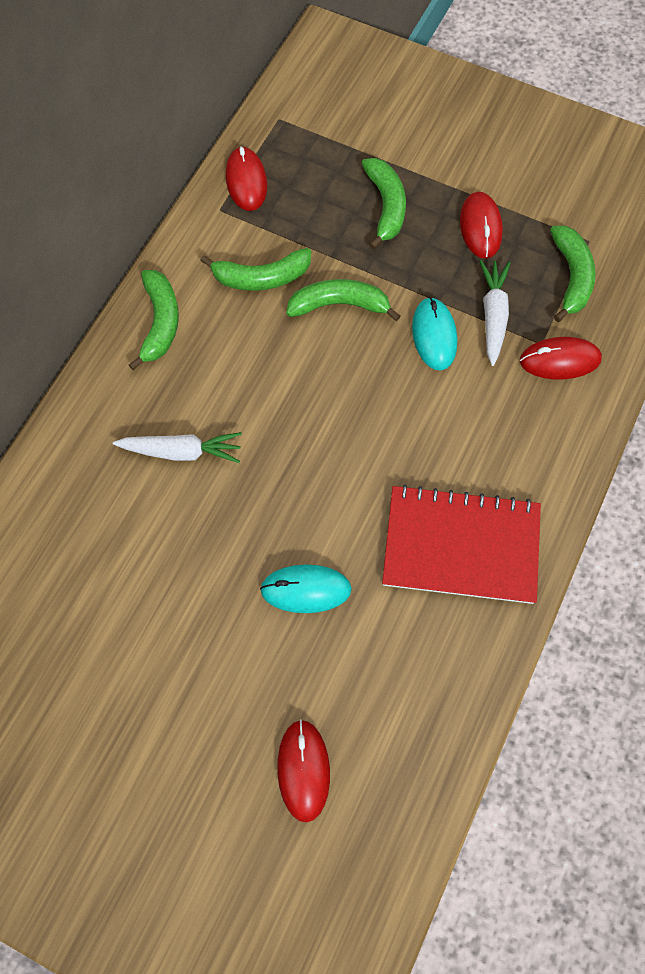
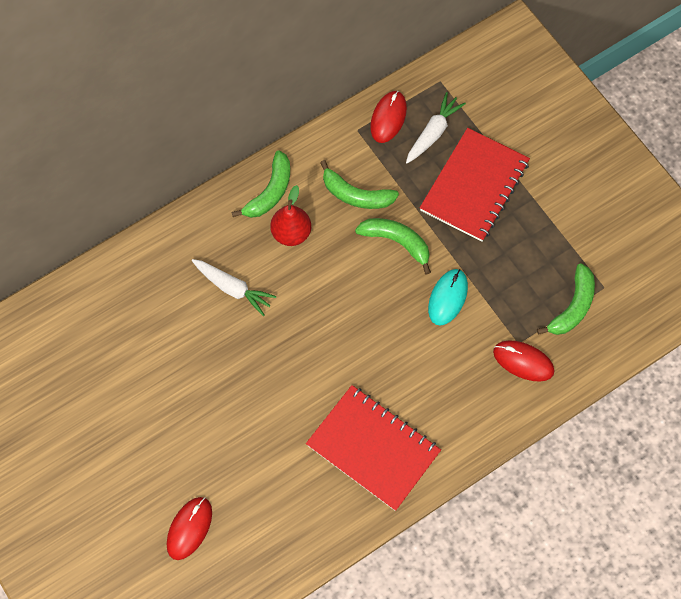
camera: 30 degrees right, 0 degrees up
(213, 355) = (291, 233): none -> red pear
(306, 589) = (257, 420): turquoise mouse -> none
(385, 206) = (474, 186): green banana -> red notebook
(480, 227) = (532, 236): red mouse -> none
(493, 315) = (498, 305): white carrot -> white carrot (433, 133)

